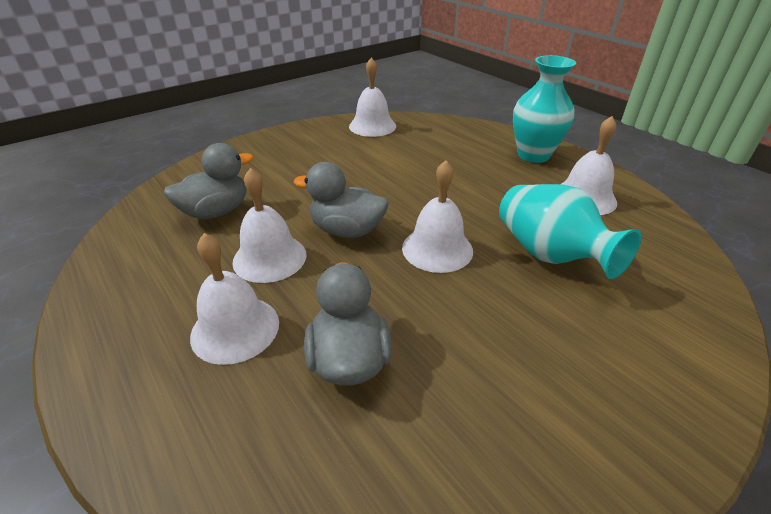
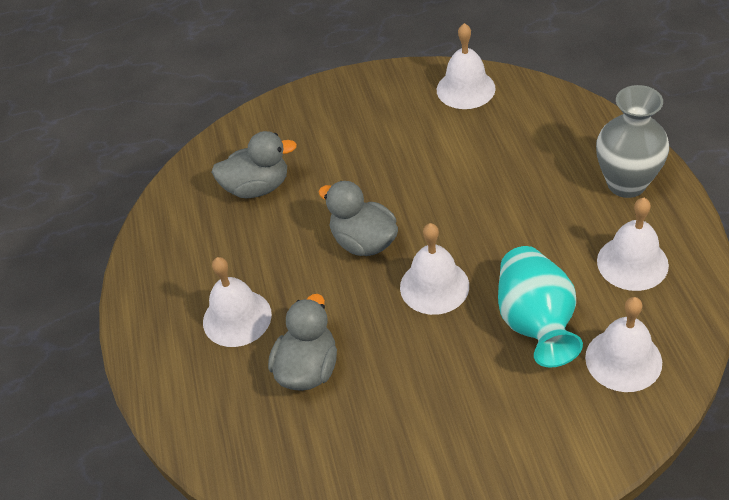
camera: 30 degrees right, 10 degrees up
(269, 258) = (285, 255): white bell -> white bell (623, 359)
(533, 155) = (626, 183): turquoise vase -> grey vase

